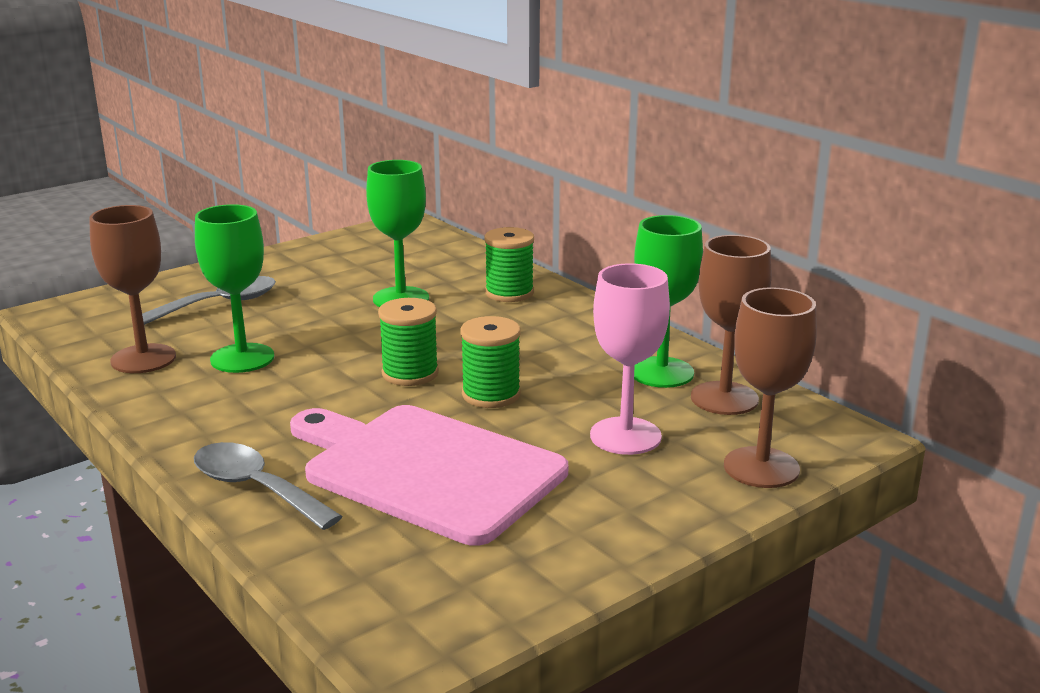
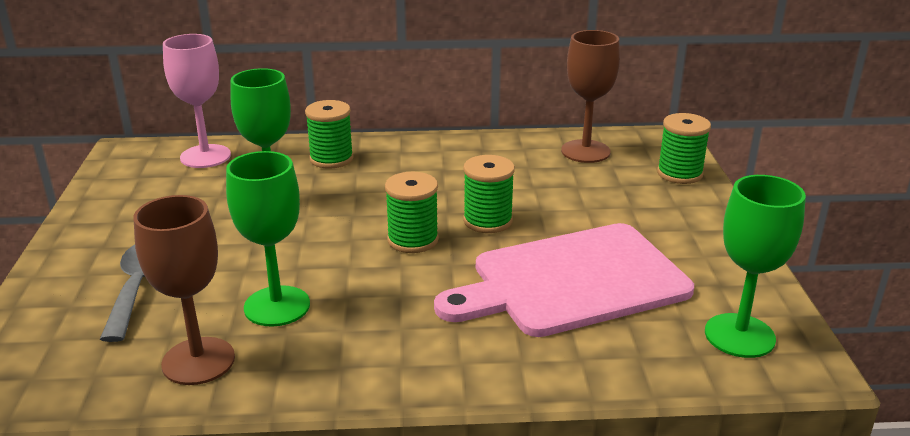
camera: 55 degrees left, 5 degrees up
(256, 488) = (525, 365): grey spoon -> none
(625, 436) = (599, 197): pink goblet -> pink goblet (205, 156)
(661, 372) = (528, 156): green goblet -> green goblet (739, 335)
(761, 467) = (679, 173): brown goblet -> green spool

